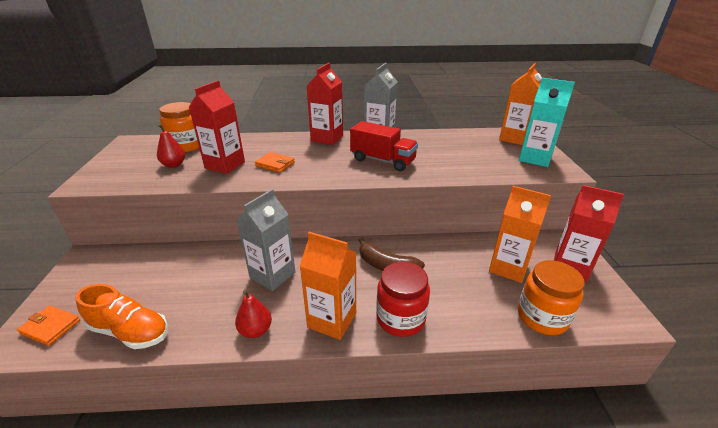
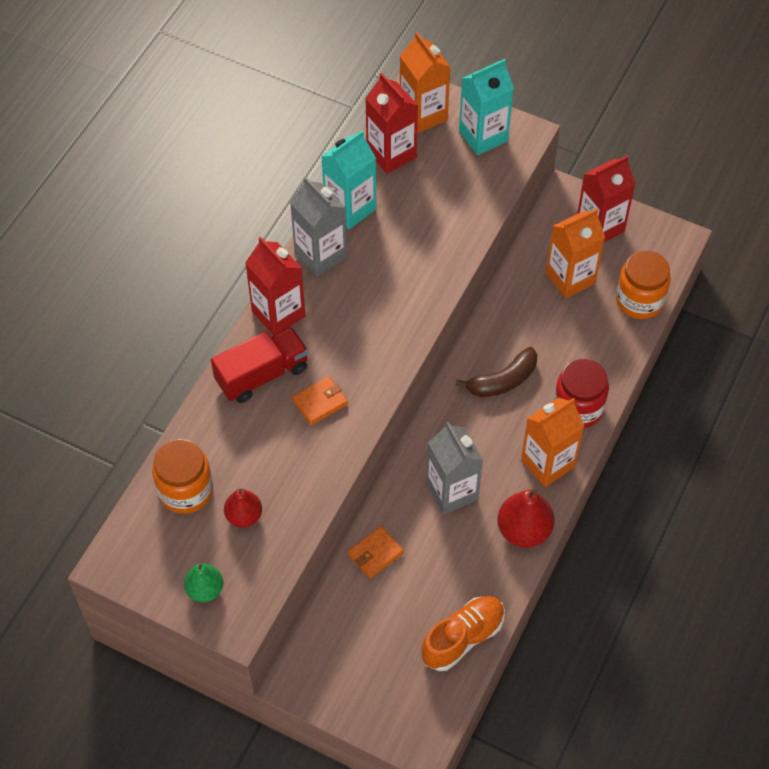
camera: 60 degrees left, 25 degrees up
(51, 327) = (413, 710): orange wallet -> orange wallet (375, 553)
(113, 168) = (205, 590): none -> green pear
(225, 165) = (285, 458): red carton -> red carton (391, 154)
(255, 330) = (524, 530): red pear -> red pear, size x1.56
(382, 160) = (387, 285): red truck -> red truck (262, 375)
(420, 137) = (350, 208): none -> turquoise carton

